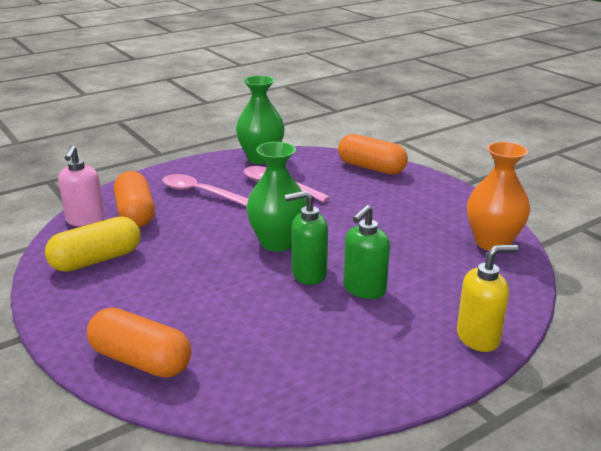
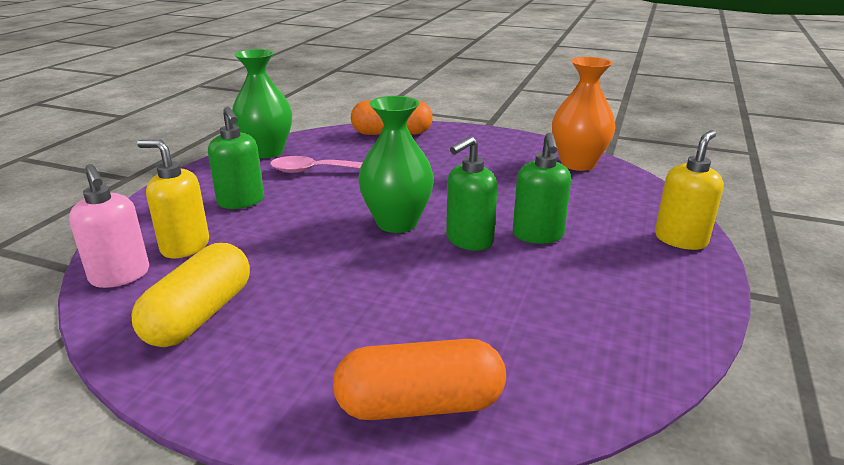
camera: 35 degrees left, 0 degrees up
(135, 213) = (185, 246): orange capsule -> yellow soap dispenser
(200, 193) = (241, 202): pink spoon -> green soap dispenser

